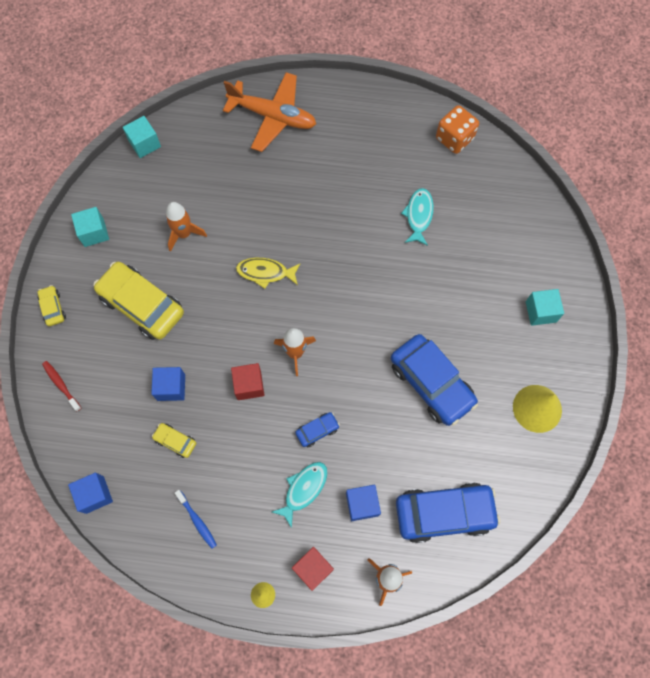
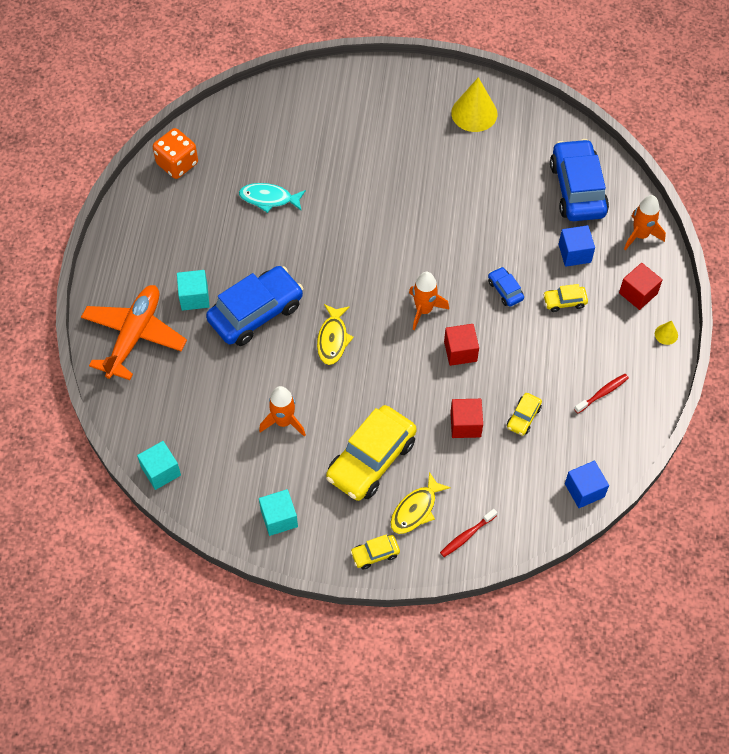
camera: 90 degrees left, 10 degrees down
(91, 342) = (416, 509): none -> yellow fish
(171, 387) = (465, 424): blue cube -> red cube
(197, 521) = (602, 393): blue toothbrush -> red toothbrush
(303, 489) = (564, 301): turquoise fish -> yellow car
(431, 383) = (453, 194): blue car -> blue car (256, 313)
(540, 312) = (377, 104): turquoise cube -> turquoise cube (194, 297)

